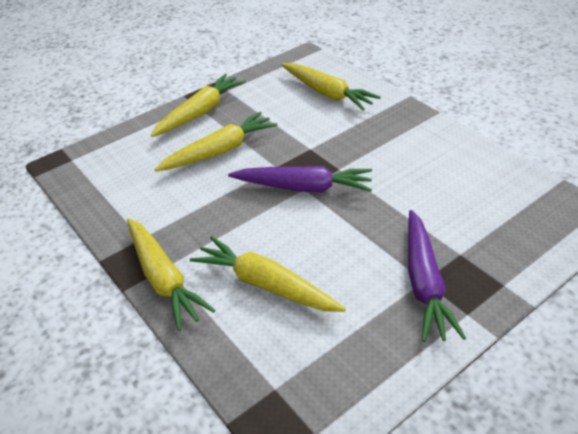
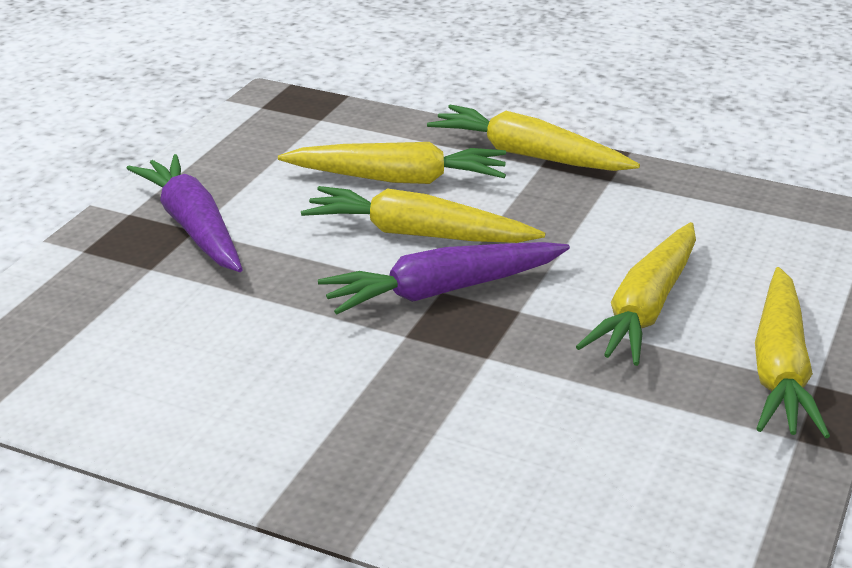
camera: 150 degrees right, 10 degrees down
(326, 93) = (561, 497): yellow carrot -> yellow carrot (419, 234)

